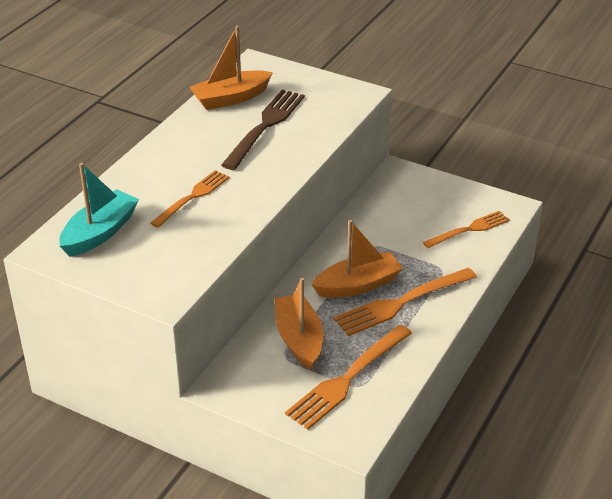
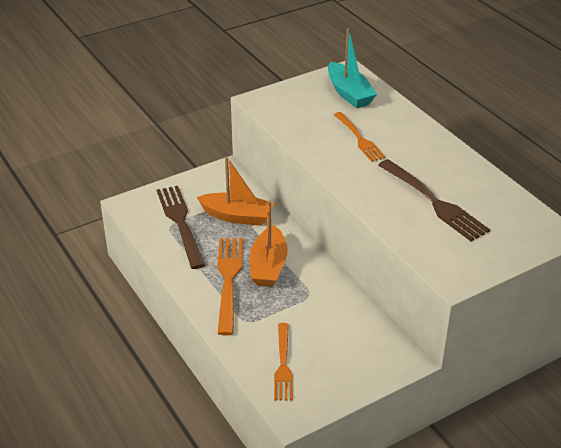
camera: 120 degrees right, 0 degrees up
(231, 98) = (495, 198): orange boat -> none
(348, 379) = (180, 223): orange fork -> brown fork

